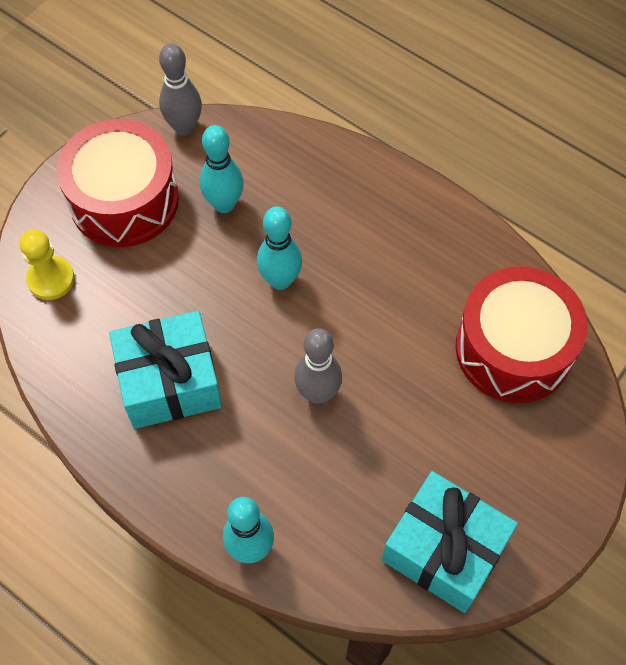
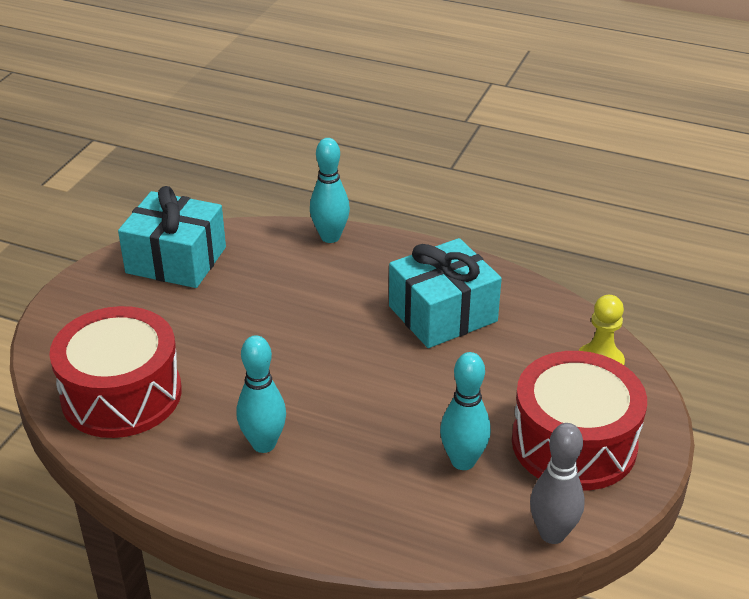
camera: 165 degrees right, 25 degrees down
(280, 280) = (373, 405): turquoise bowling pin -> turquoise bowling pin (264, 444)
(318, 393) = (306, 330): grey bowling pin -> none

